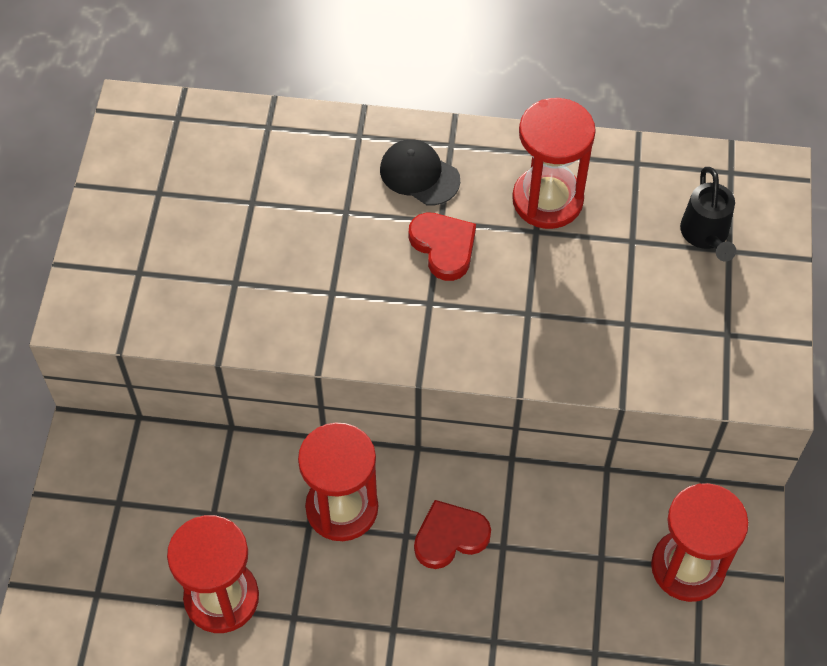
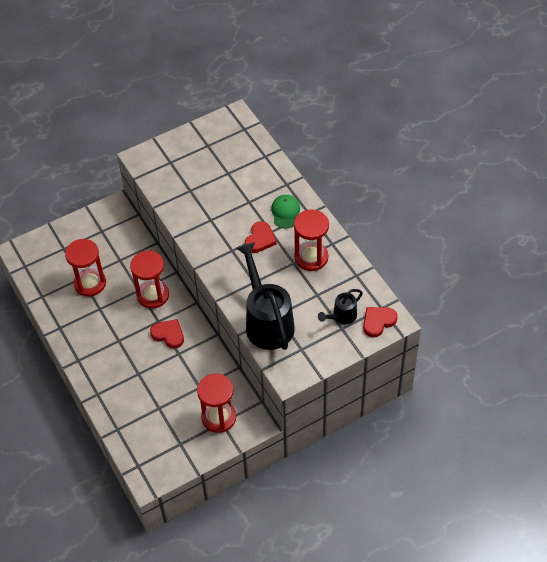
camera: 55 degrees right, 5 degrees down
(419, 175) = (285, 212): black cap -> green cap
(630, 347) = (267, 322): none -> black watering can
(756, 194) = (378, 322): none -> red heart

